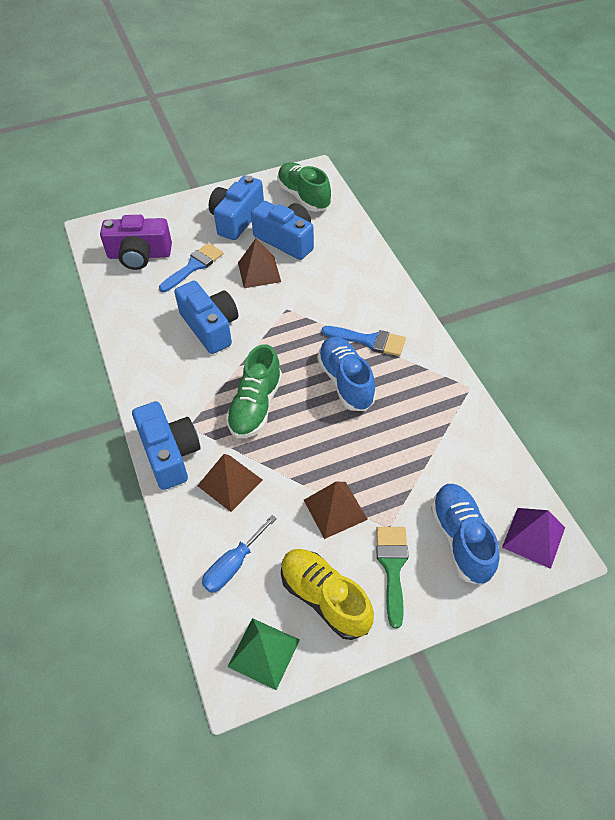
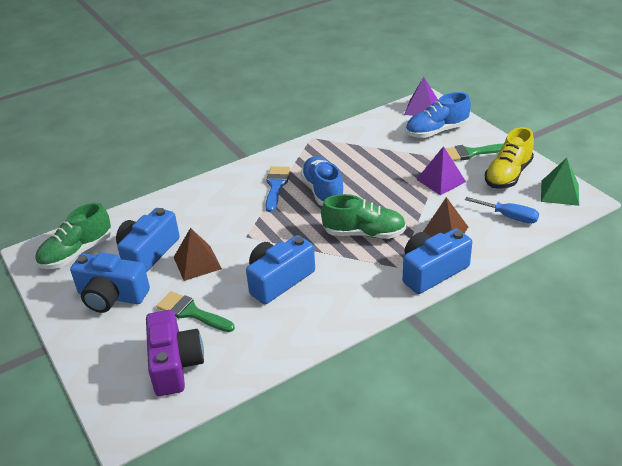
camera: 100 degrees left, 15 degrees down
(194, 266) = (191, 312): blue brush -> green brush
(335, 509) = (440, 180): brown pyramid -> purple pyramid
(346, 382) = (323, 191): blue shoe -> blue shoe turned 105 degrees clockwise

